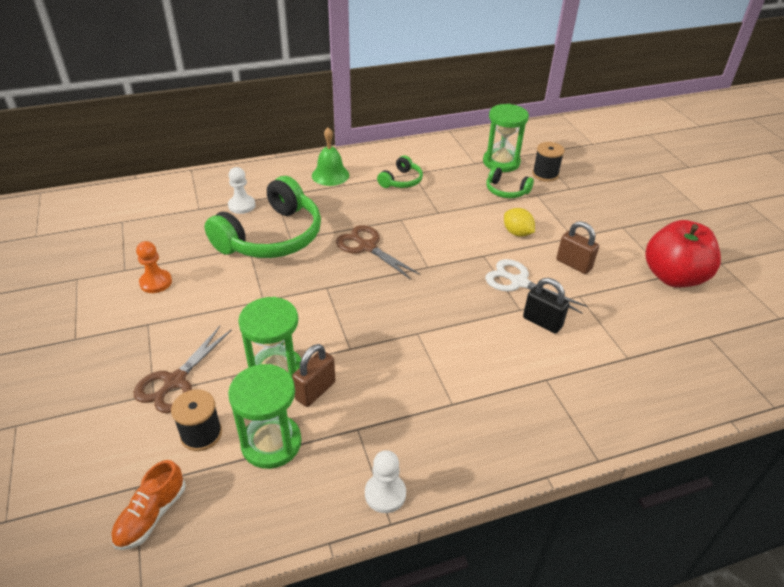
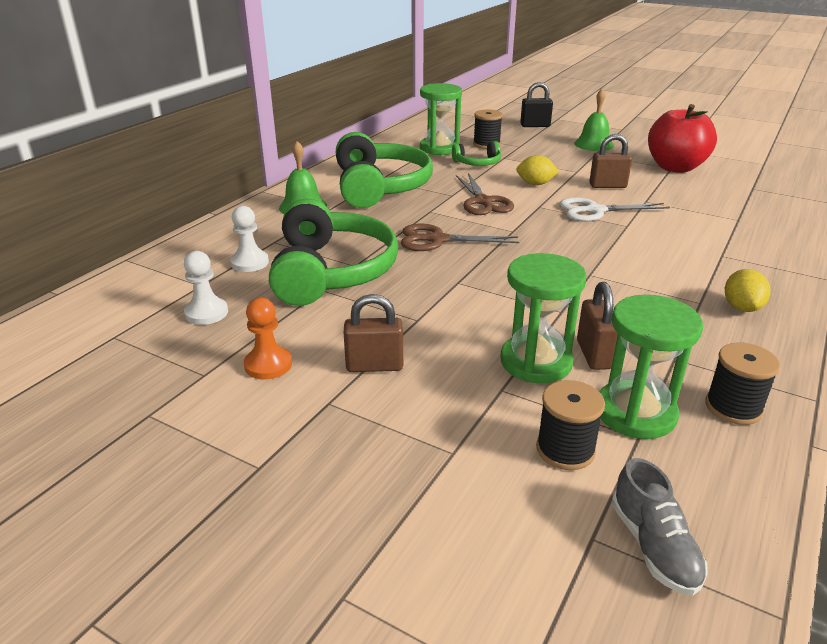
camera: 40 degrees left, 10 degrees down
(151, 515) = (653, 546): orange shoe -> grey shoe
(175, 381) = (456, 428): brown scissors -> brown scissors (483, 202)
(197, 316) = (374, 366): none -> brown padlock
(330, 485) = (733, 407): none -> black spool
(385, 494) = (776, 385): white pawn -> white pawn (206, 313)
(401, 181) = (379, 187): green headphones -> green headphones, size x2.13
(474, 428) = (741, 307): none -> yellow lemon
(542, 322) = (655, 225): black padlock -> black padlock (535, 126)
(640, 216) = (593, 144): none -> green bell

